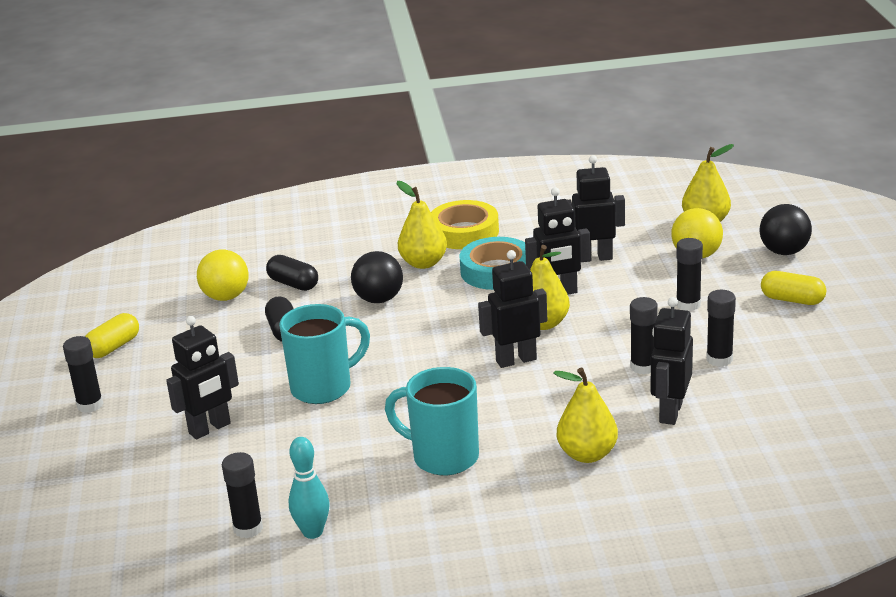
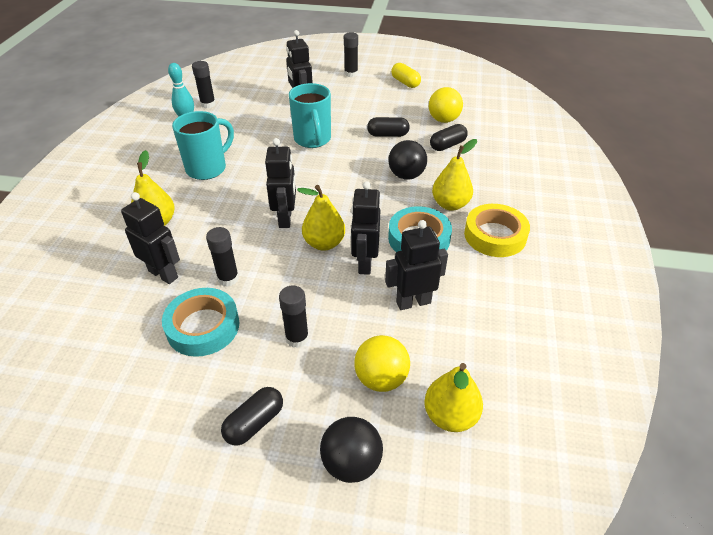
camera: 105 degrees right, 15 degrees up
(594, 257) = (413, 302): black robot -> black robot turned 120 degrees counterclockwise
(719, 359) = (203, 326): black glue stick -> turquoise tape
(792, 300) = (254, 423): yellow capsule -> black capsule

